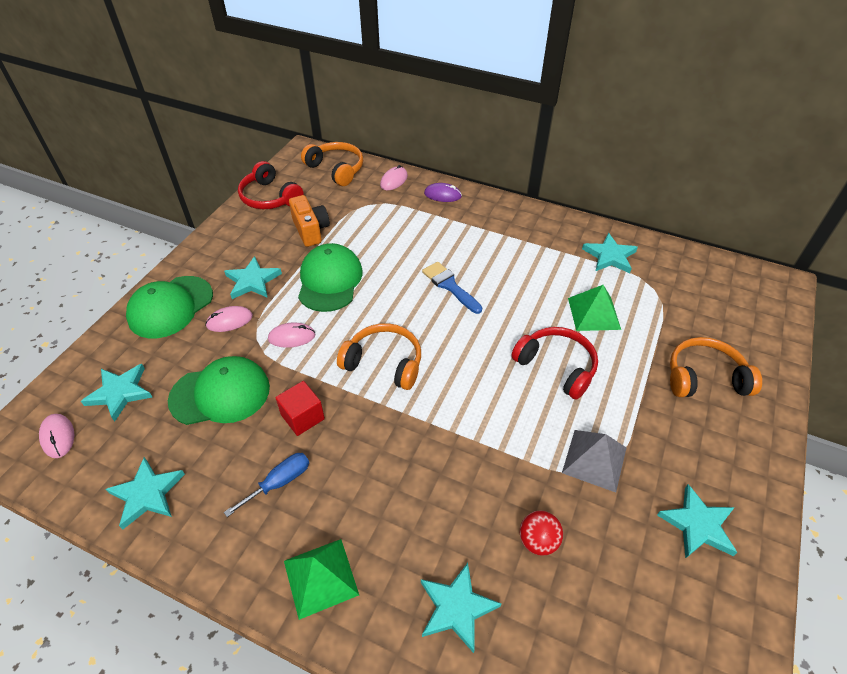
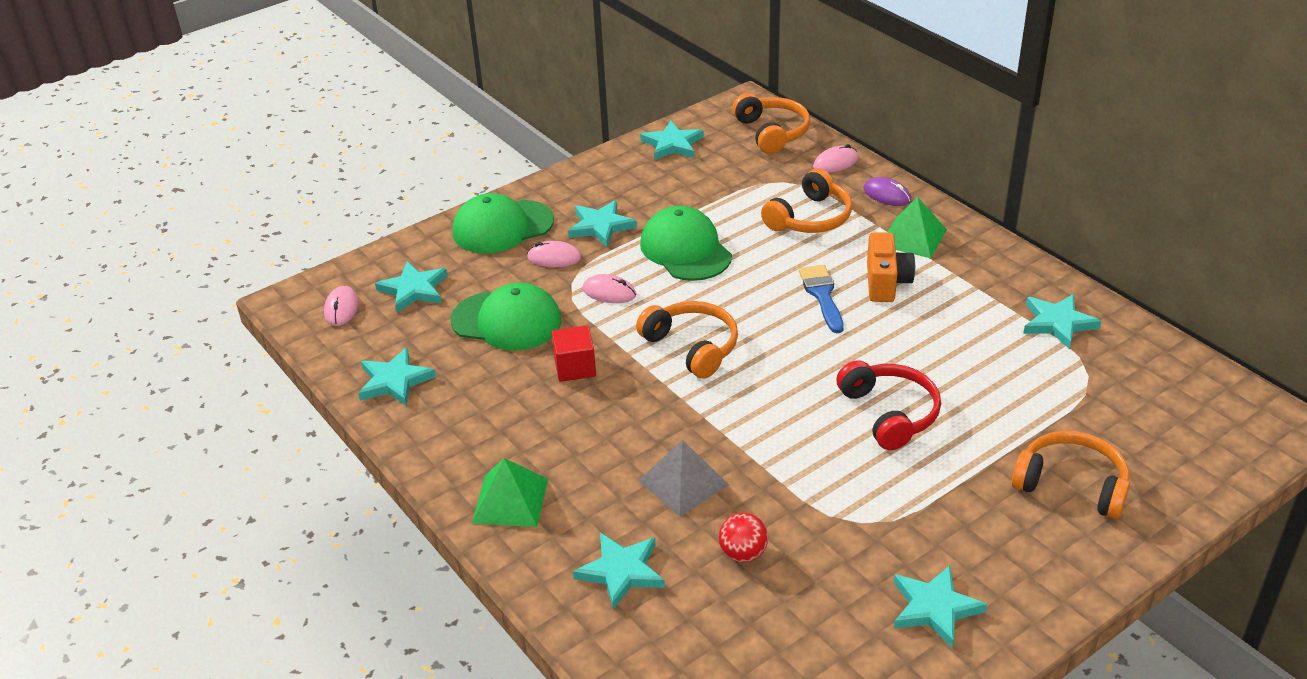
camera: 30 degrees right, 10 degrees down
(269, 197) = (672, 144): red headphones -> turquoise star
(279, 482) = (518, 414): blue screwdriver -> none
(311, 230) = (697, 192): orange camera -> orange camera (886, 282)
(330, 280) = (685, 250): green cap -> green cap turned 60 degrees counterclockwise
(403, 227) = (810, 218): none -> orange headphones
(594, 313) = (982, 376): green pyramid -> green pyramid (913, 237)
(594, 460) = (862, 511): grey pyramid -> grey pyramid (683, 483)

